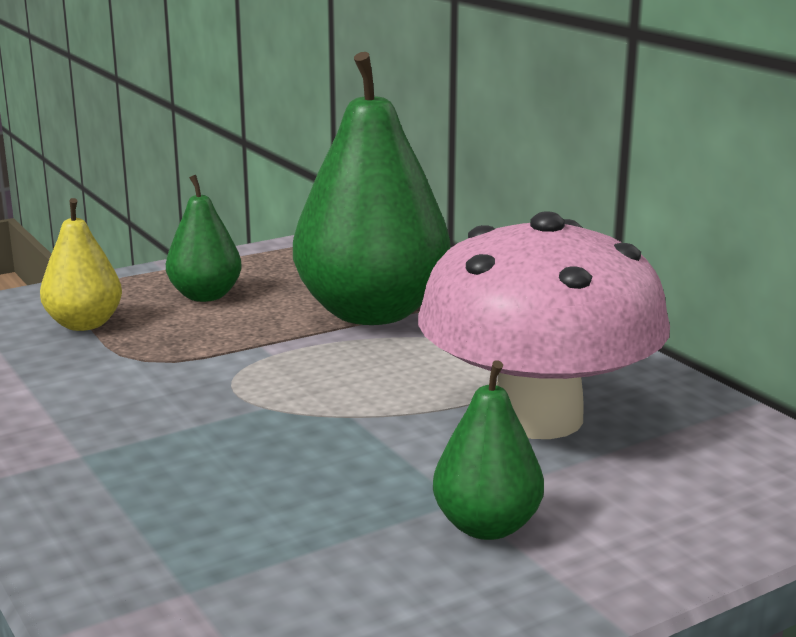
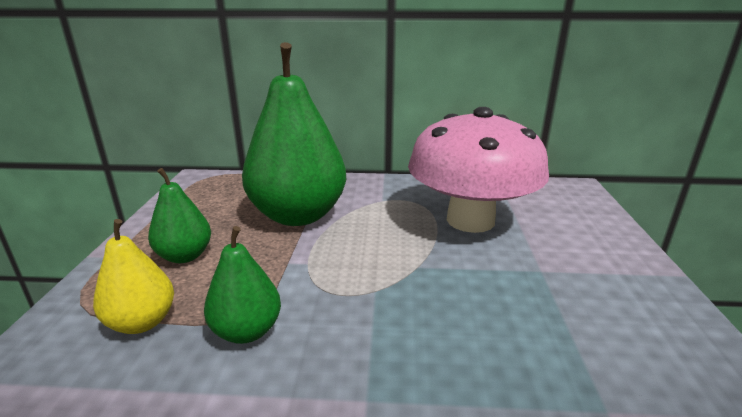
camera: 55 degrees left, 5 degrees up
(486, 526) = (574, 273): green pear -> green pear (247, 331)

